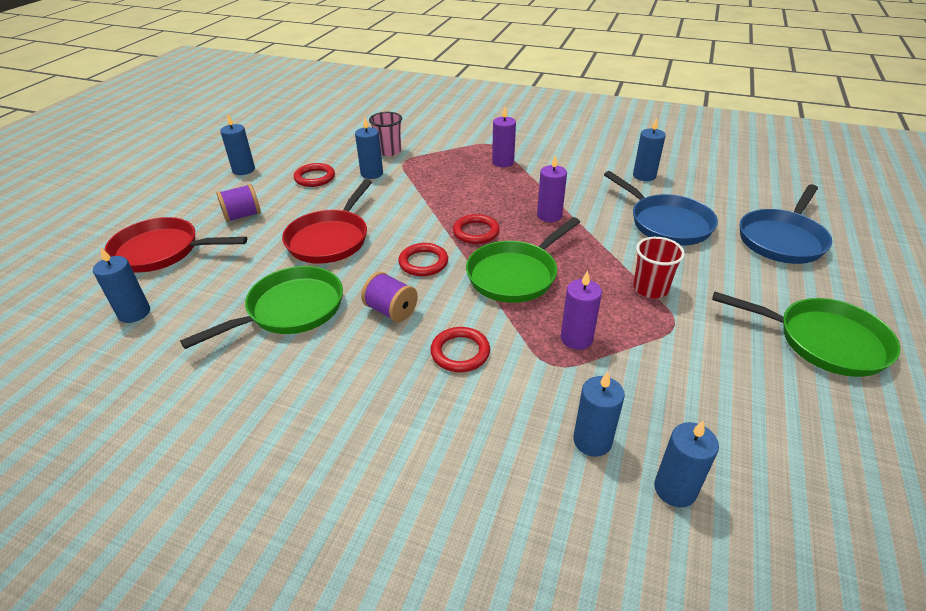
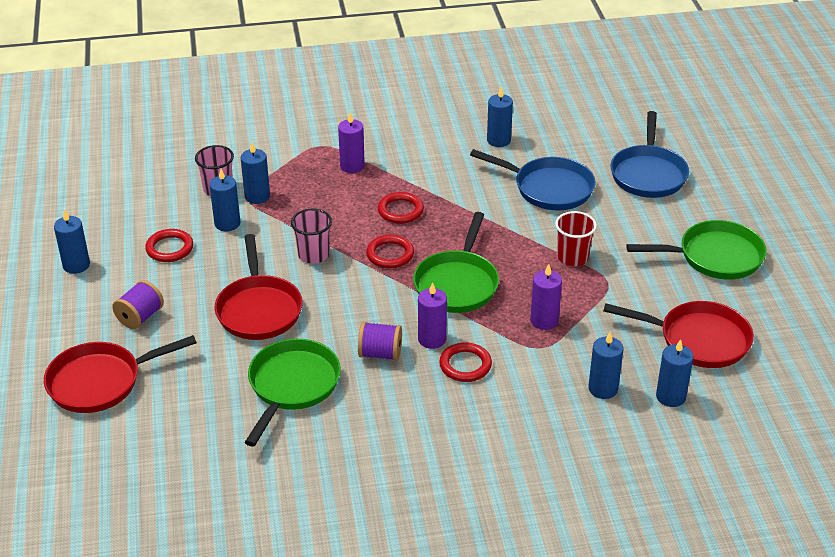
camera: 30 degrees left, 0 degrees up
(134, 313) = (149, 443): blue candle -> blue candle (257, 196)
(413, 213) = (313, 255): none -> pink cup
(423, 262) = (368, 301): red ring -> red ring (400, 211)
(549, 215) = (443, 214): purple candle -> purple candle (432, 339)
(753, 429) = (698, 340): none -> red pan

